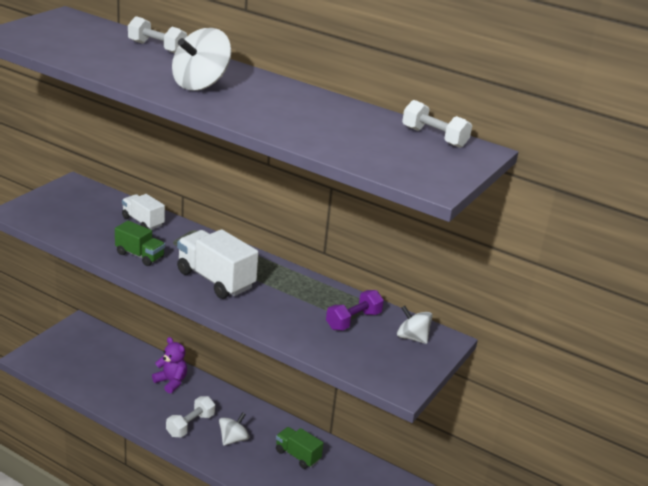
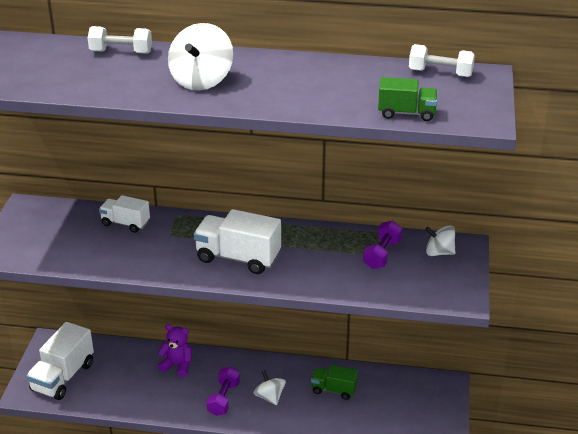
camera: 20 degrees left, 5 degrees up
(68, 356) = (63, 377): none -> white truck
(140, 255) = (152, 258): green truck -> green truck (406, 113)
(190, 425) = (223, 399): white dumbbell -> purple dumbbell
(233, 439) = (269, 397): white spinning top -> white spinning top turned 45 degrees counterclockwise

